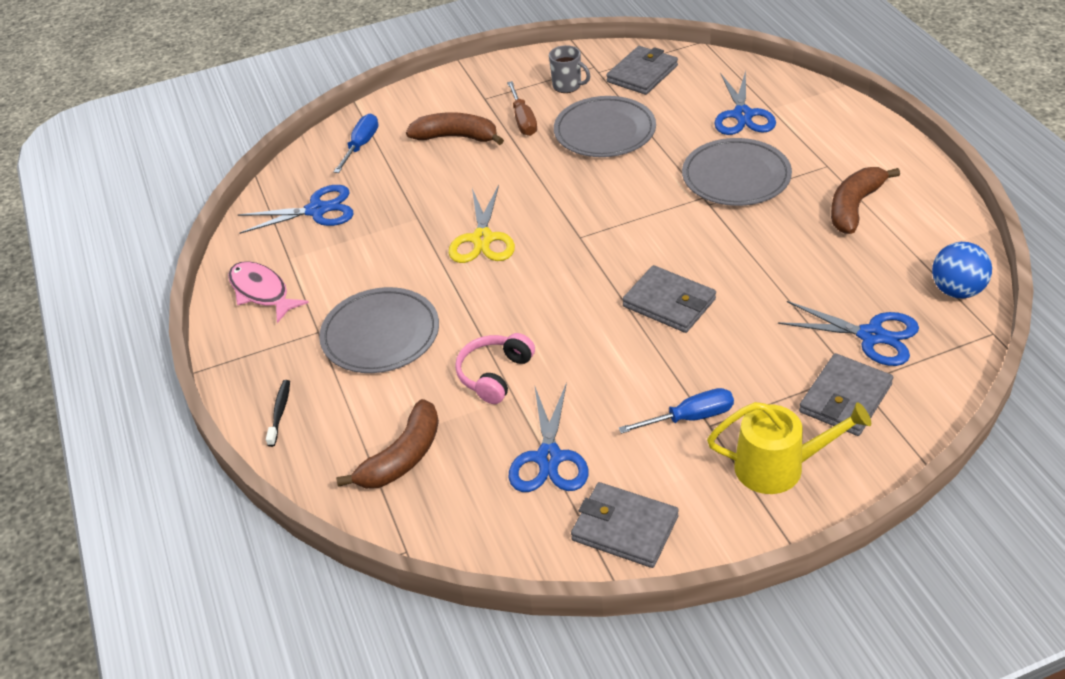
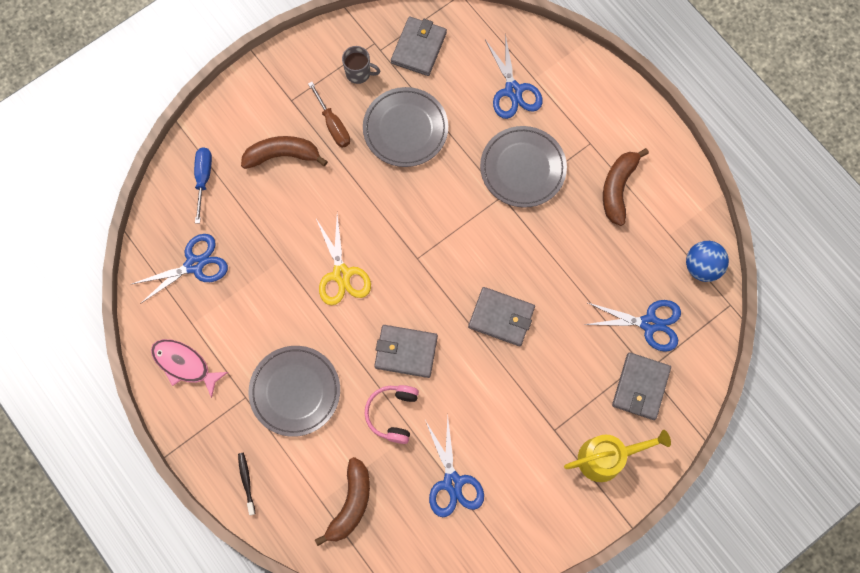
camera: 20 degrees left, 30 degrees up
(625, 528) = (518, 531): grey wallet -> grey wallet (406, 352)
(690, 418) = (540, 426): blue screwdriver -> none

